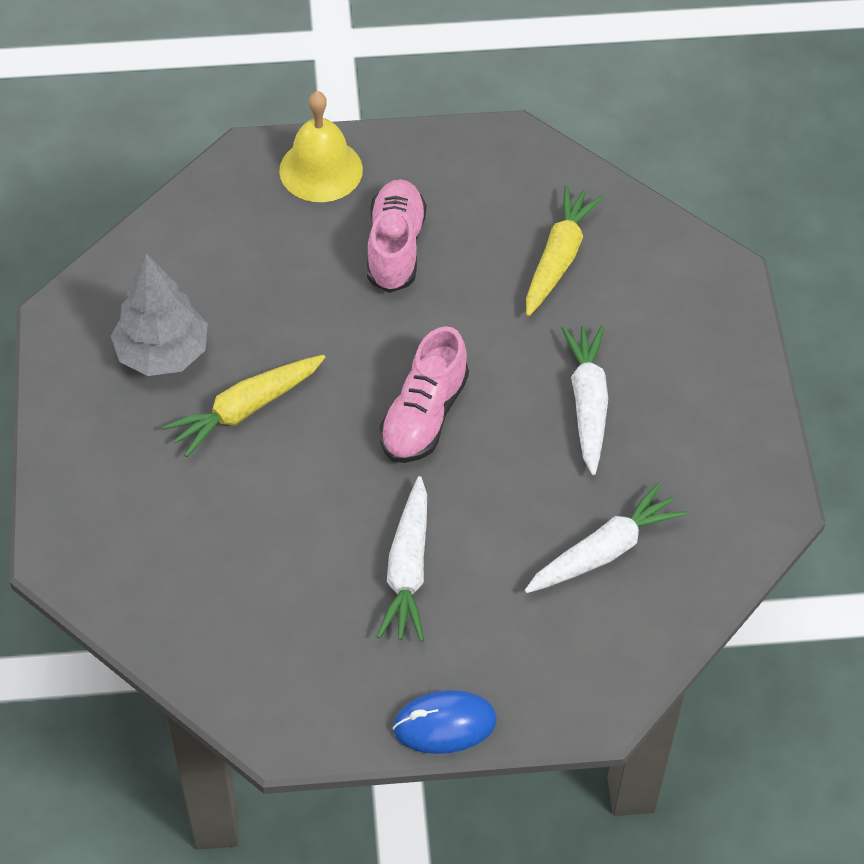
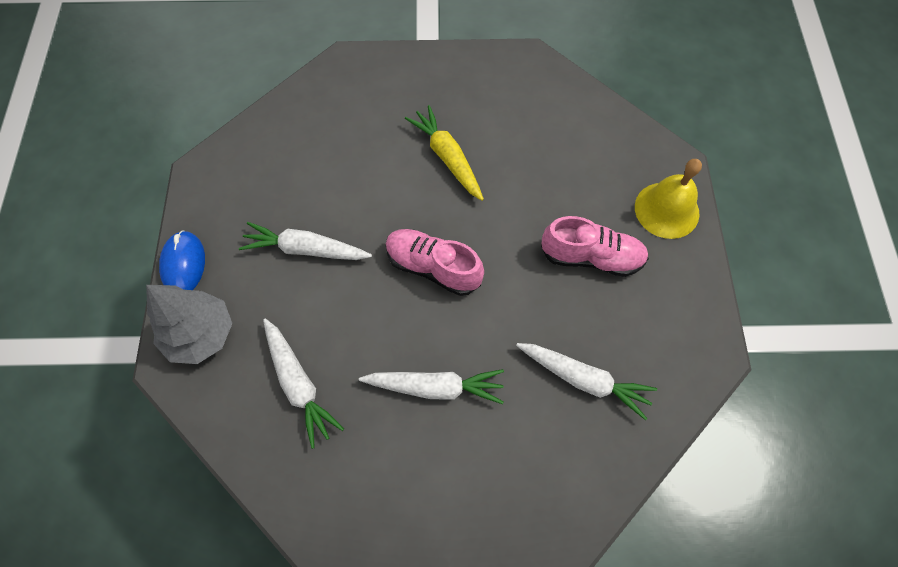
camera: 95 degrees right, 10 degrees up
(162, 353) = (496, 111): grey tree -> grey tree (201, 334)
(558, 258) = (583, 379): yellow carrot -> white carrot

